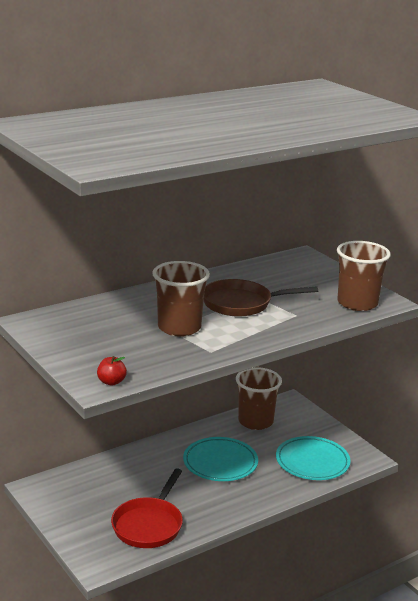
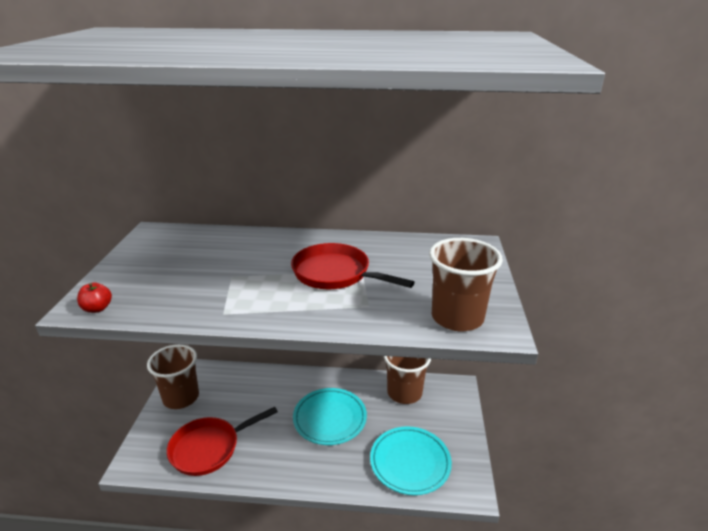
camera: 40 degrees right, 5 degrees up
(179, 328) = (242, 278): brown cup -> brown cup (181, 397)
(241, 303) = (335, 274): brown pan -> red pan

